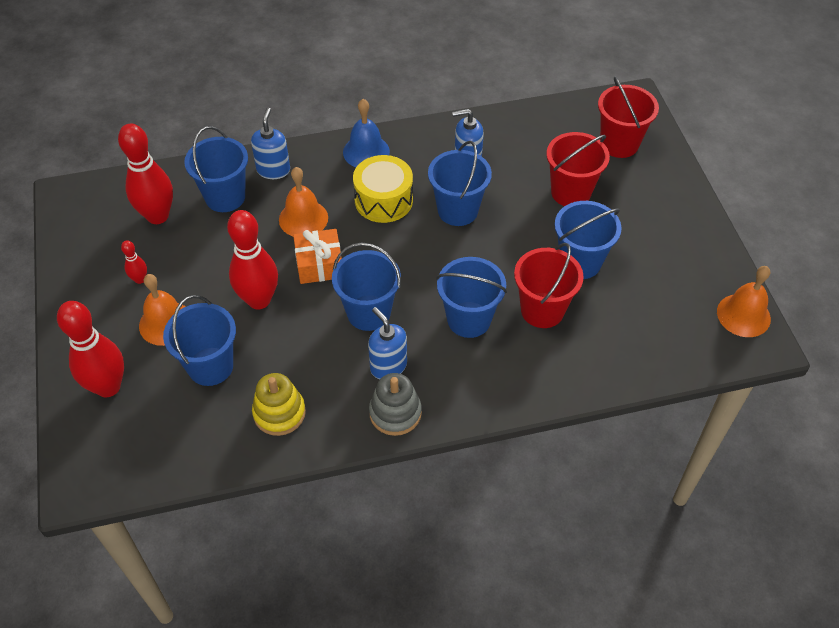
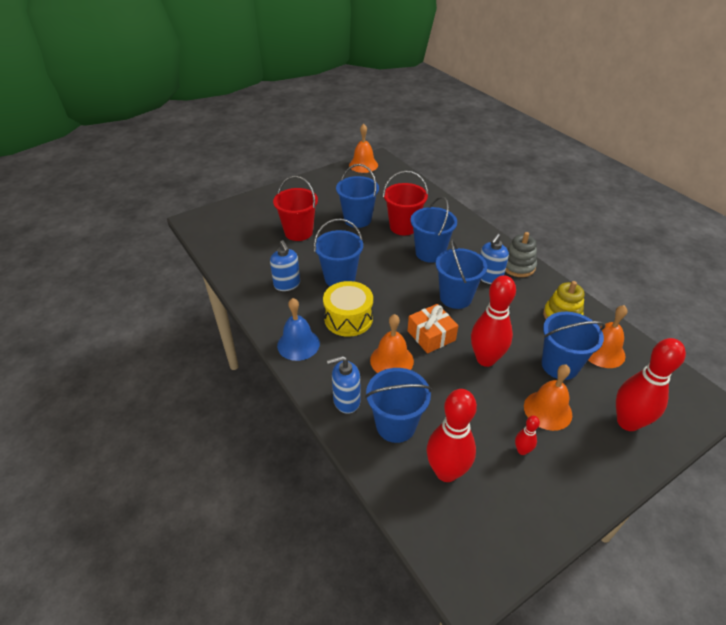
camera: 110 degrees left, 10 degrees down
(203, 423) = (602, 351): none -> orange bell
(619, 144) = (243, 220): red bucket -> none

